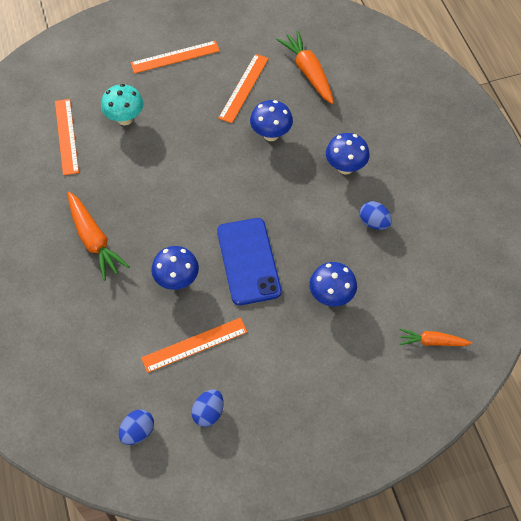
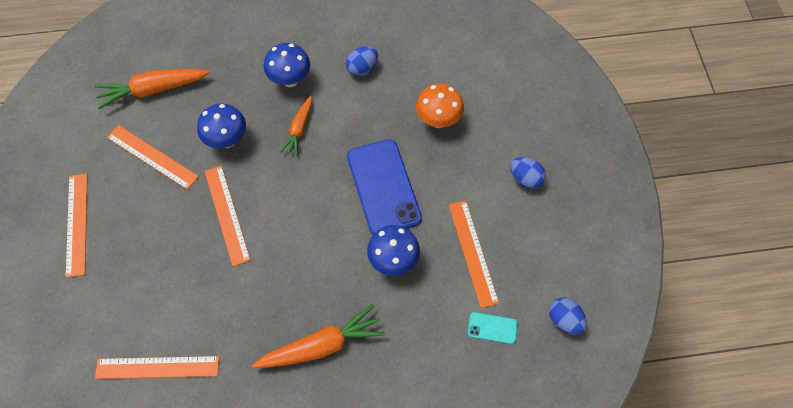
camera: 80 degrees left, 5 degrees up
(123, 370) = (492, 328): none -> turquoise phone
(125, 119) = (153, 293): turquoise mushroom -> none
(200, 150) = (227, 214): none -> orange ruler
(208, 413) = (549, 249): blue egg -> blue egg (525, 179)
(248, 261) = (383, 187): blue phone -> blue phone turned 75 degrees clockwise
(331, 297) = (438, 120): blue mushroom -> orange mushroom
(432, 342) = (498, 50): orange carrot -> orange carrot (299, 129)

